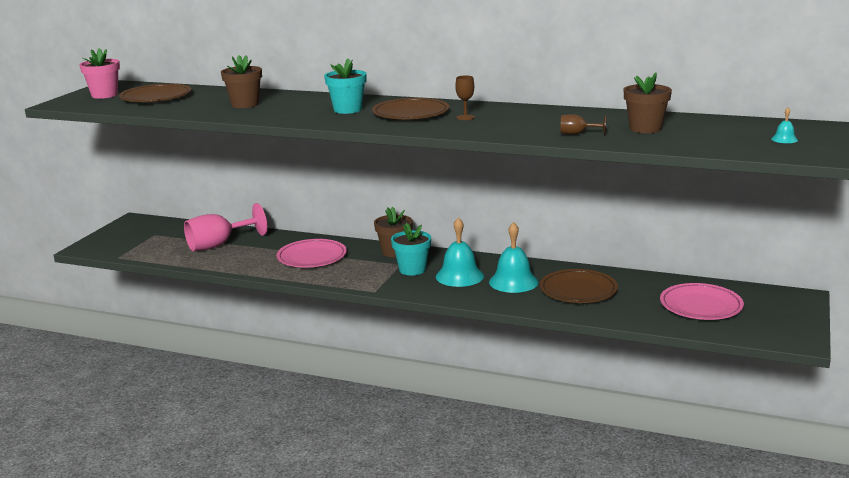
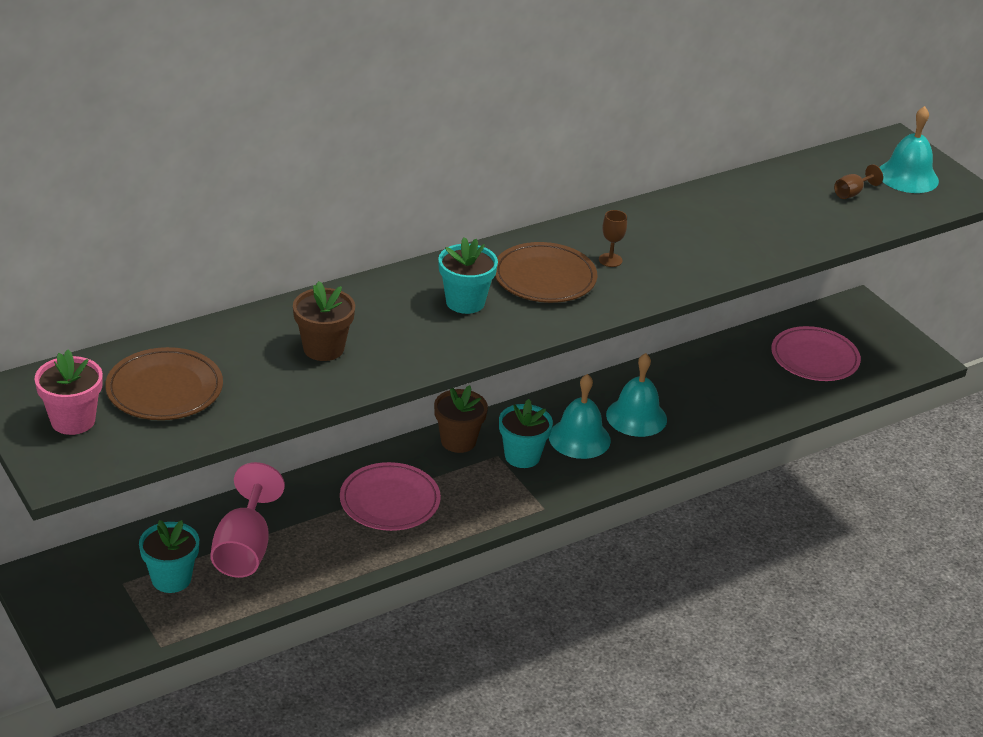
camera: 55 degrees left, 15 degrees up
(172, 241) = (171, 579): none -> turquoise flower pot
(577, 134) = (757, 243): brown goblet -> brown goblet (852, 193)
(578, 290) = (703, 395): brown plate -> none
(645, 129) = (789, 207): brown flower pot -> none
(784, 139) = (908, 176): turquoise bell -> turquoise bell, size x2.29

